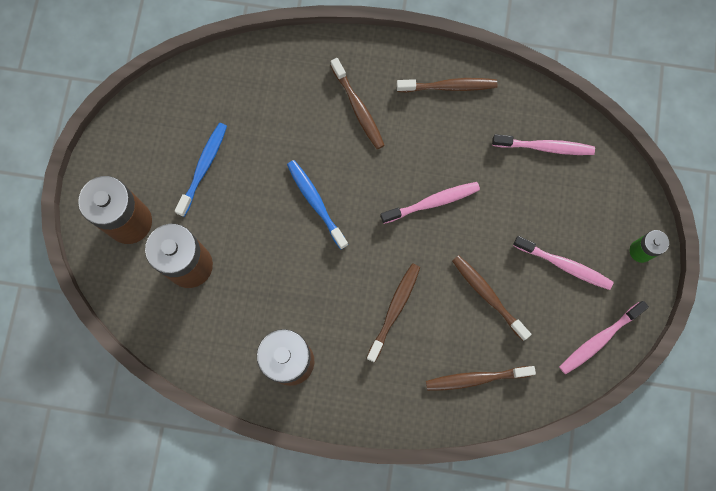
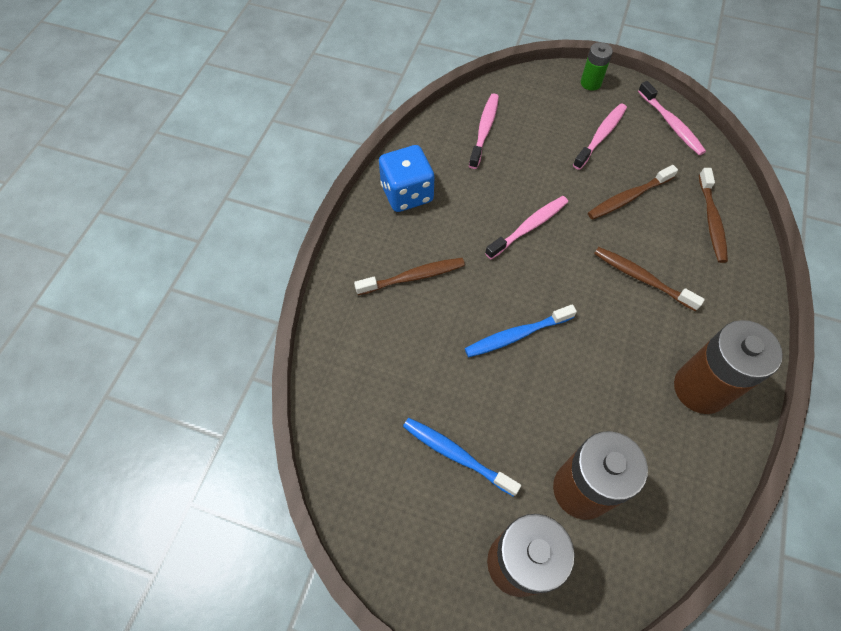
camera: 80 degrees left, 15 degrees down
(432, 202) = (529, 227): pink toothbrush -> pink toothbrush turned 60 degrees clockwise
(449, 86) = (407, 193): brown toothbrush -> blue dice

